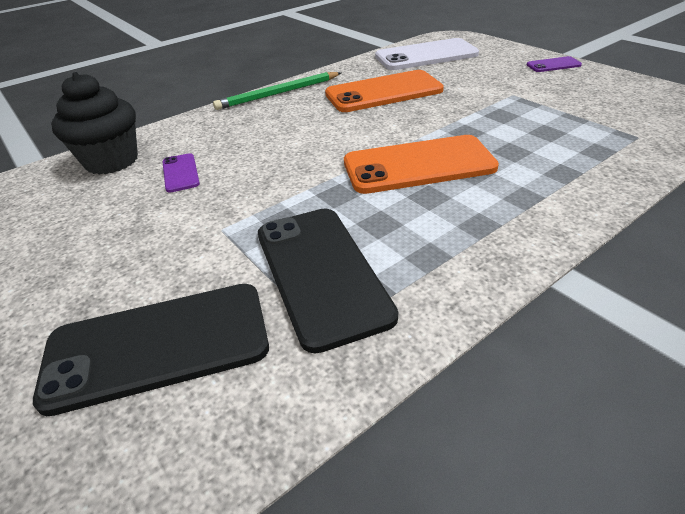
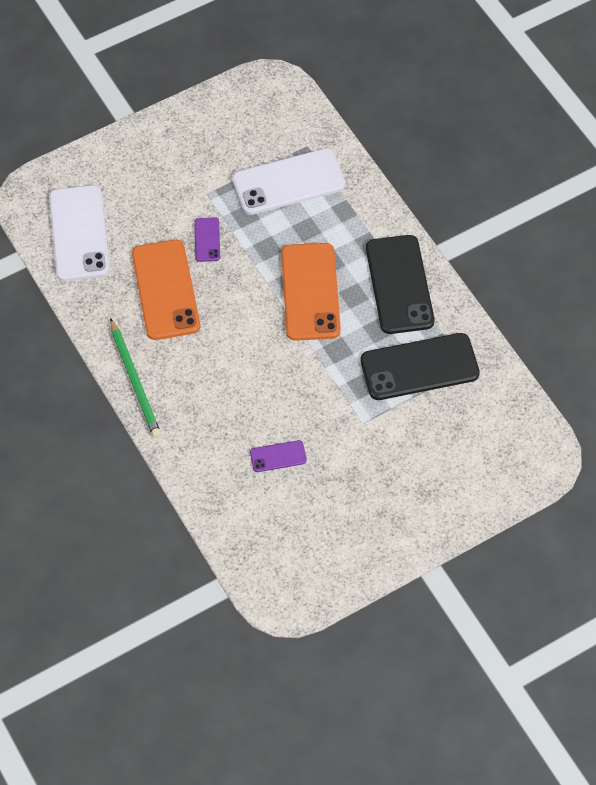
camera: 85 degrees left, 20 degrees up
(111, 161) = (241, 514): black cupcake -> none
(158, 345) = (462, 448): black phone -> black phone (399, 285)
(553, 65) = (150, 139): purple phone -> purple phone (207, 240)
(570, 132) = (288, 182): none -> white phone

